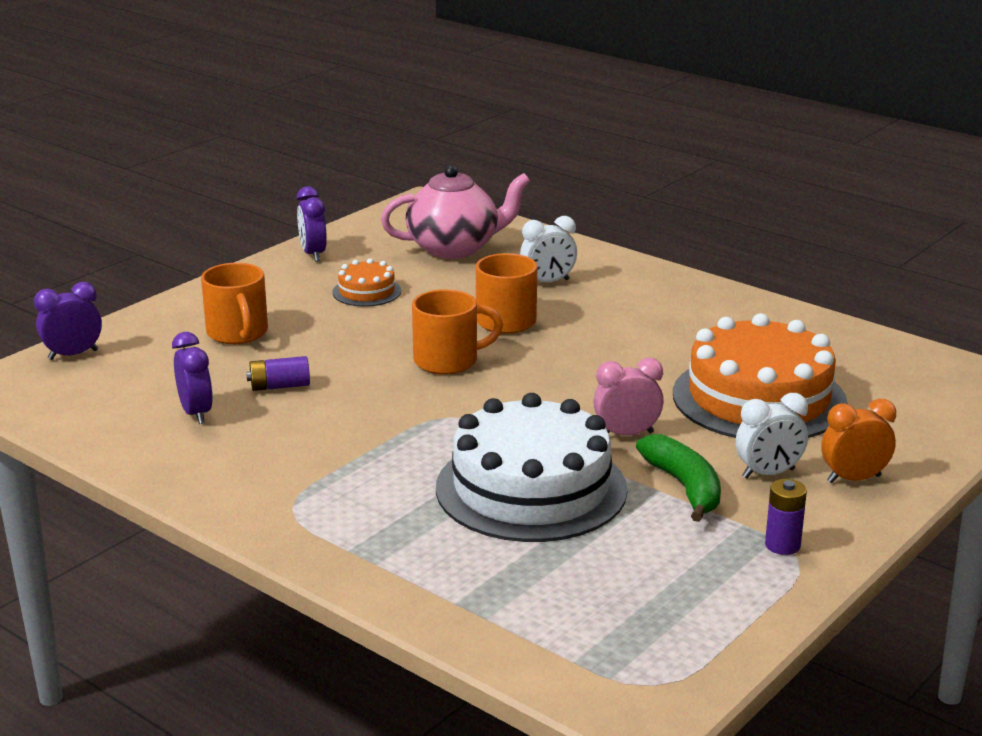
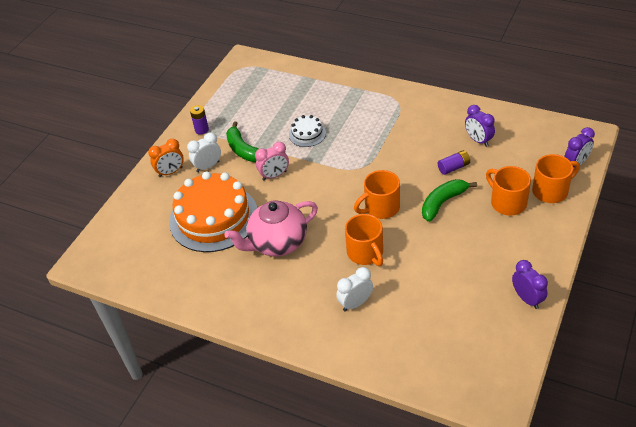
camera: 170 degrees right, 20 degrees up
(155, 333) = (551, 191): none -> orange mug
(340, 350) = (443, 203): none -> green banana
(366, 291) = (463, 262): orange cake -> none
(455, 248) = (436, 333): pink teapot -> pink teapot (277, 243)
(531, 488) = (307, 134): white cake -> white cake, size x0.46

